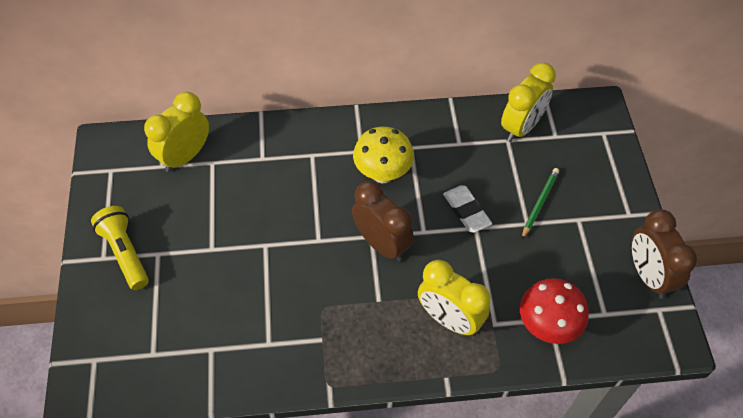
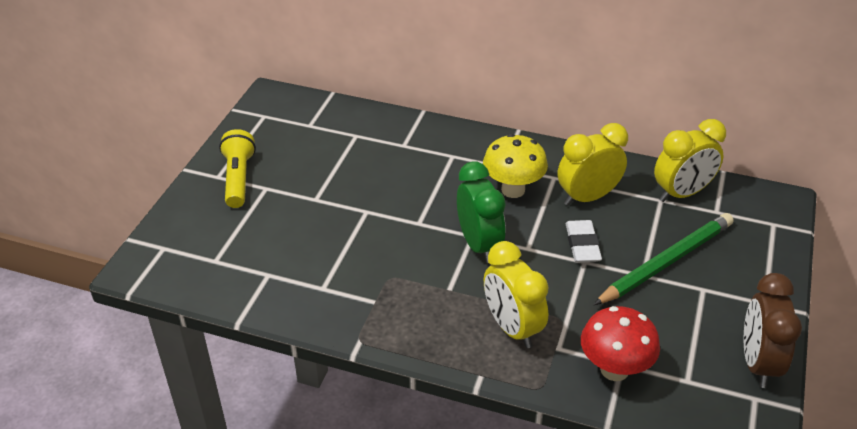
camera: 25 degrees right, 15 degrees down
(185, 156) = (334, 124): yellow clock -> yellow clock (587, 197)
(381, 244) = (479, 245): brown clock -> green clock
(539, 203) = (666, 262): green pencil -> green pencil, size x1.85

